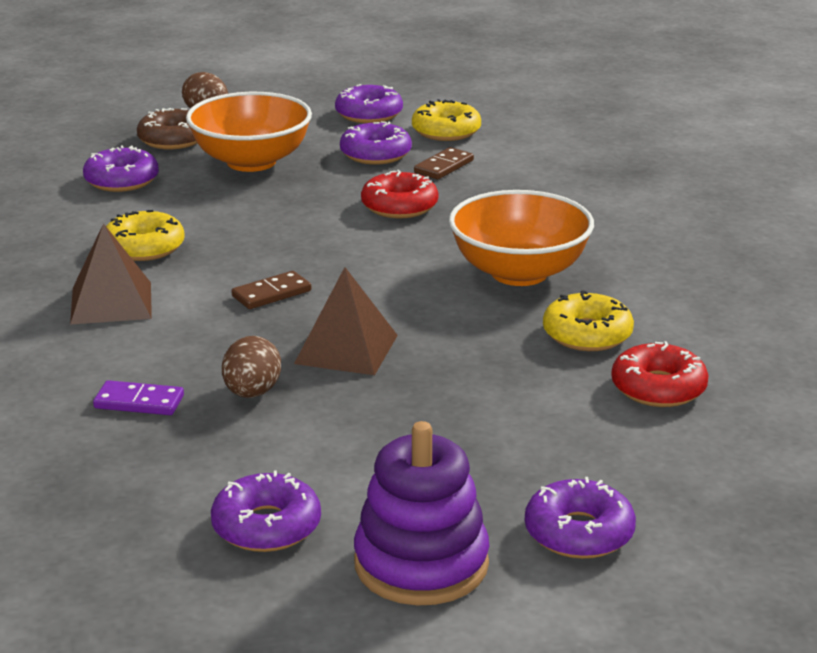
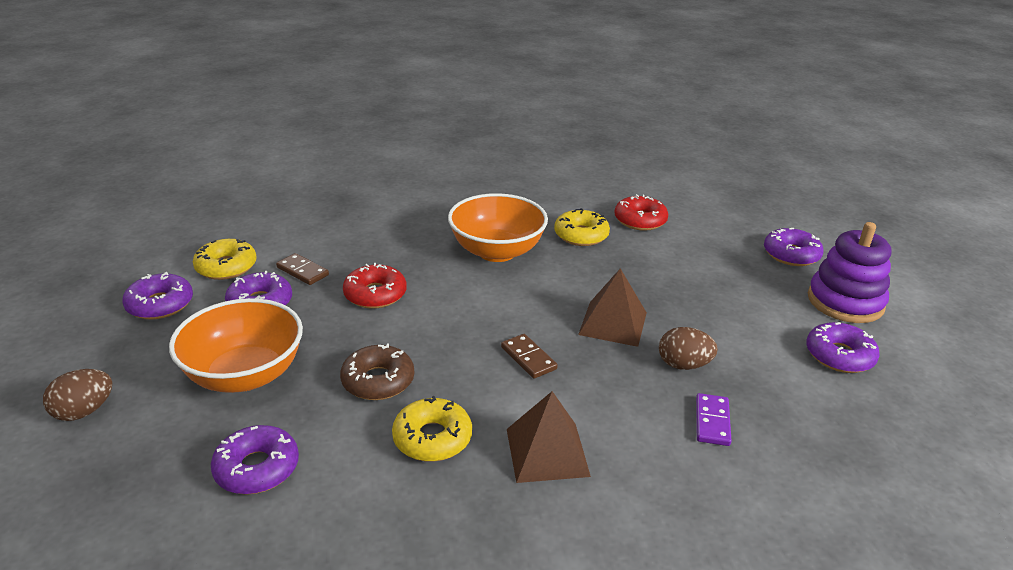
camera: 90 degrees left, 5 degrees up
(173, 139) = (153, 434): brown donut -> brown donut (378, 381)

